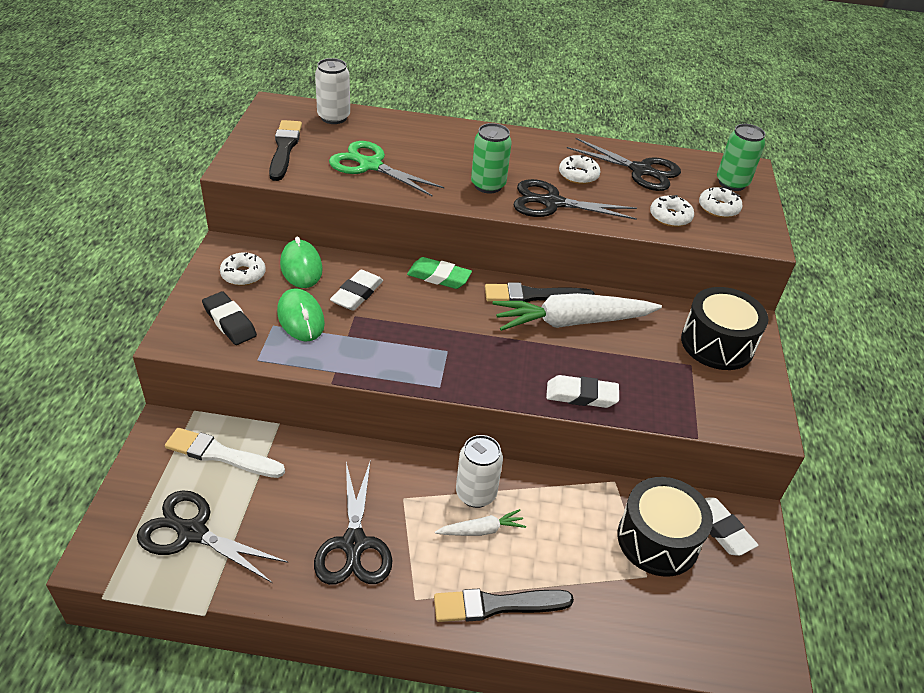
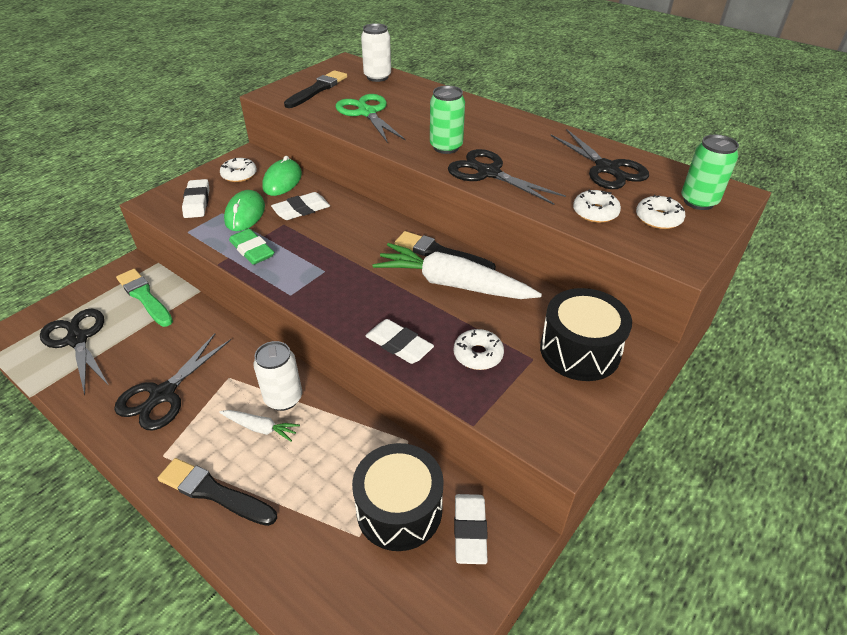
camera: 35 degrees right, 0 degrees up
(221, 455) = (144, 297): white brush -> green brush
(229, 322) = (197, 202): black eraser -> white eraser
(439, 277) = (376, 216): green eraser -> green eraser (252, 250)
(578, 175) = (538, 158): white donut -> white donut (478, 355)

